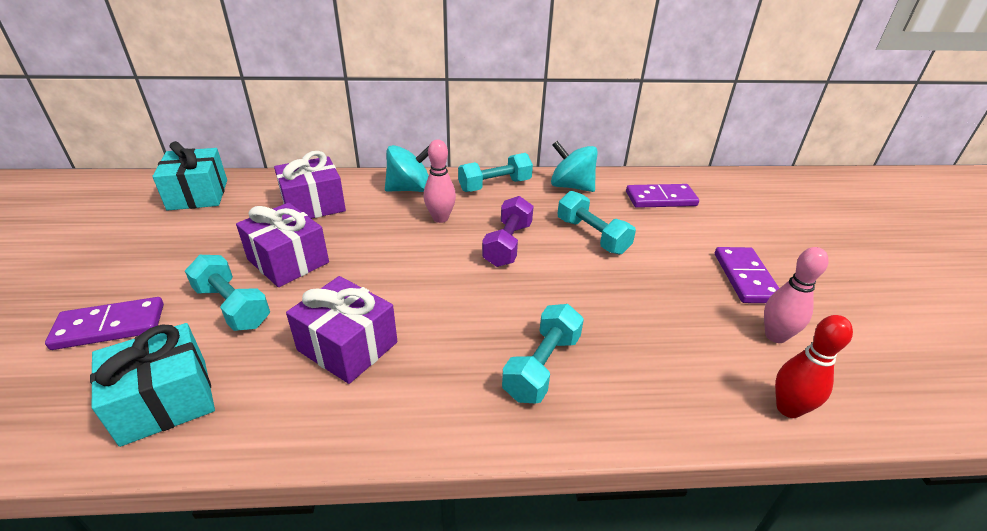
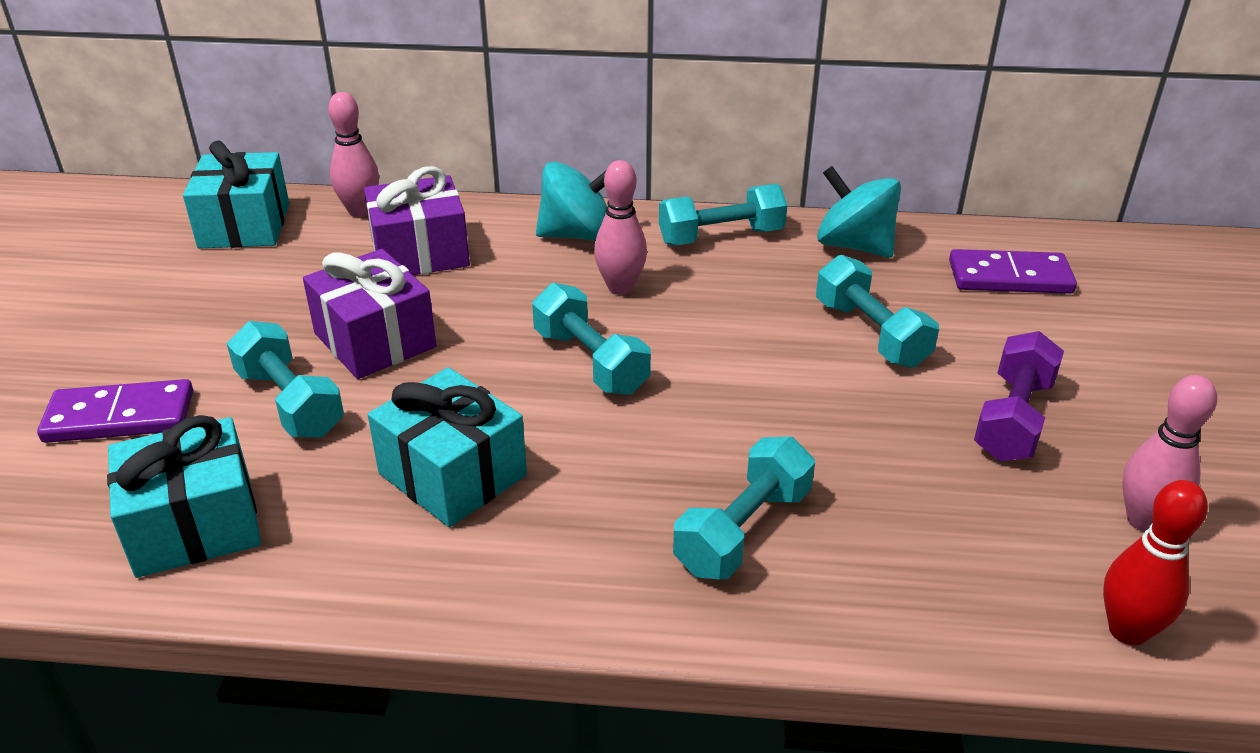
camera: 10 degrees right, 0 degrees up
(273, 182) = (360, 211): none -> pink bowling pin
(347, 346) = (452, 474): purple gift -> turquoise gift
(428, 264) = (590, 362): none -> turquoise dumbbell
(507, 244) = (724, 338): purple dumbbell -> purple dumbbell (1012, 419)
(745, 277) = (1122, 422): purple domino -> none

